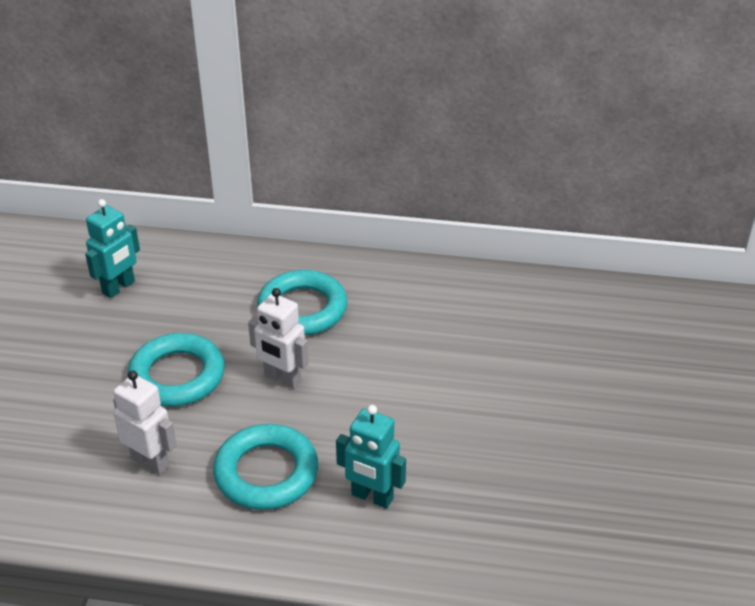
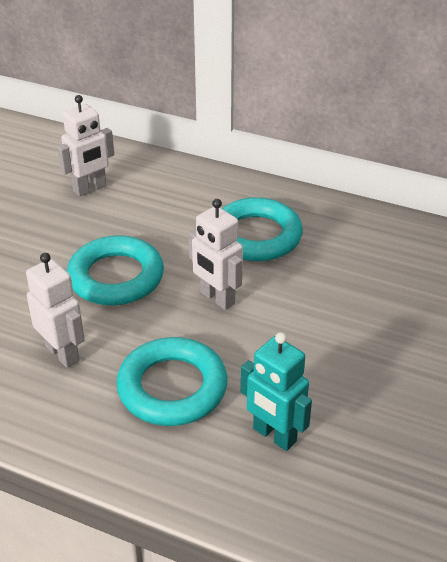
camera: 15 degrees right, 0 degrees up
(119, 287) = (90, 188): turquoise robot -> white robot

